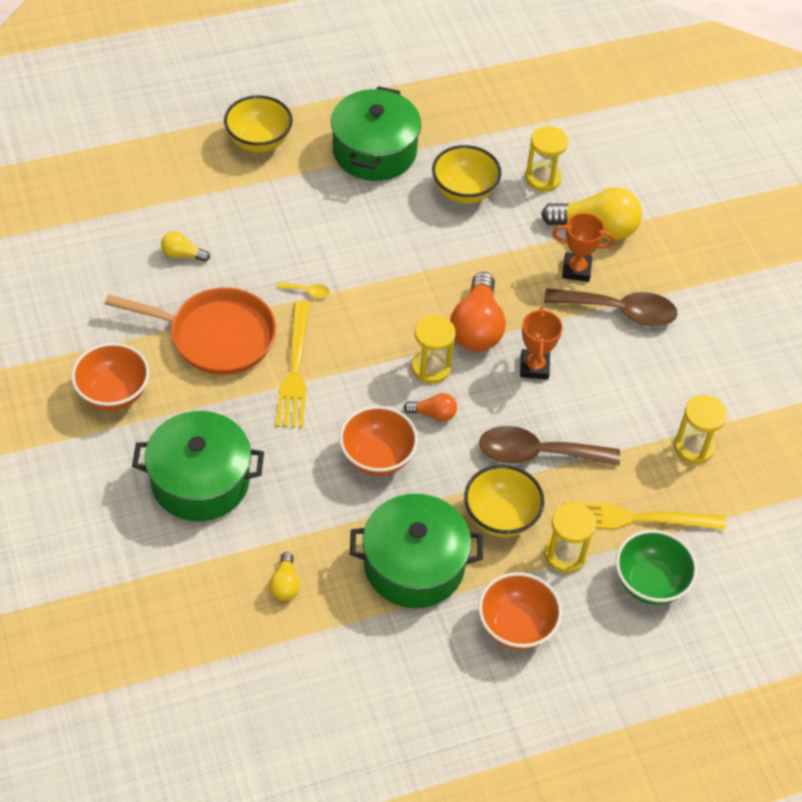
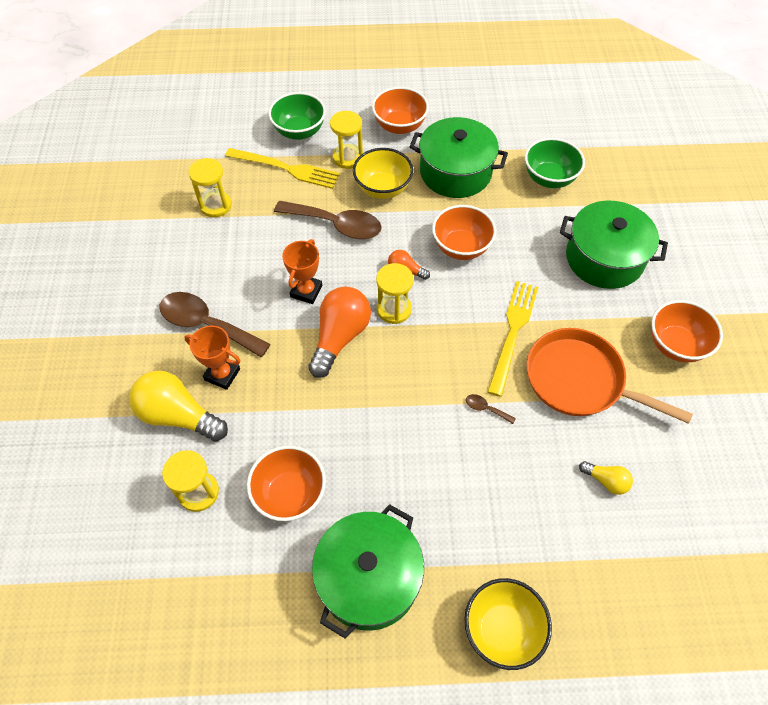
camera: 160 degrees left, 5 degrees up
(285, 584) = (549, 178): yellow light bulb -> green bowl
(307, 291) = (486, 408): yellow spoon -> brown spoon
(464, 192) = (290, 494): yellow bowl -> orange bowl

